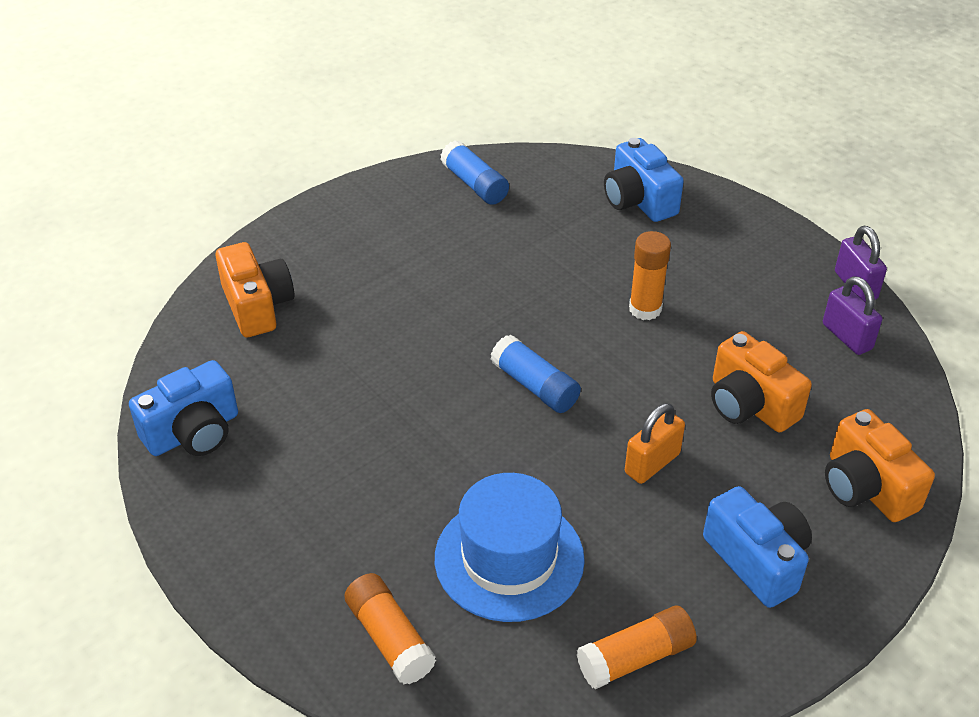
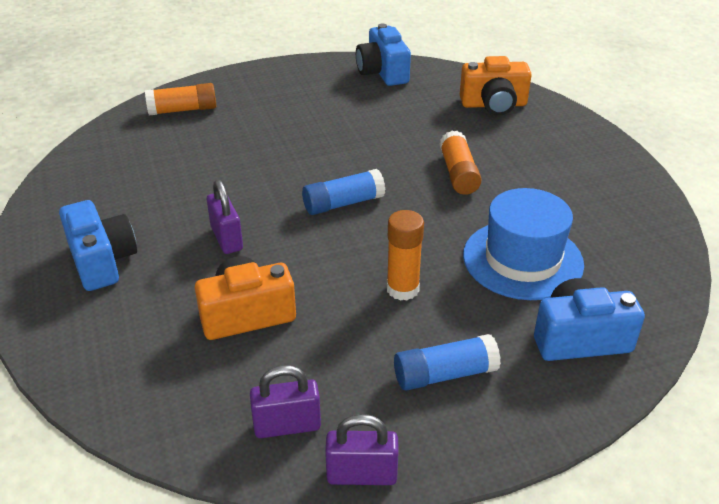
camera: 110 degrees right, 5 degrees down
(474, 184) = (631, 231): blue glue stick -> blue glue stick (445, 374)
(509, 558) = (199, 158): blue hat -> blue hat (522, 259)
(635, 657) = (88, 186): orange glue stick -> orange glue stick (458, 173)
(652, 463) = (227, 238): orange padlock -> purple padlock
(757, 560) = (102, 261): blue camera -> blue camera turned 105 degrees counterclockwise
(866, 487) = (108, 351): orange camera -> none

